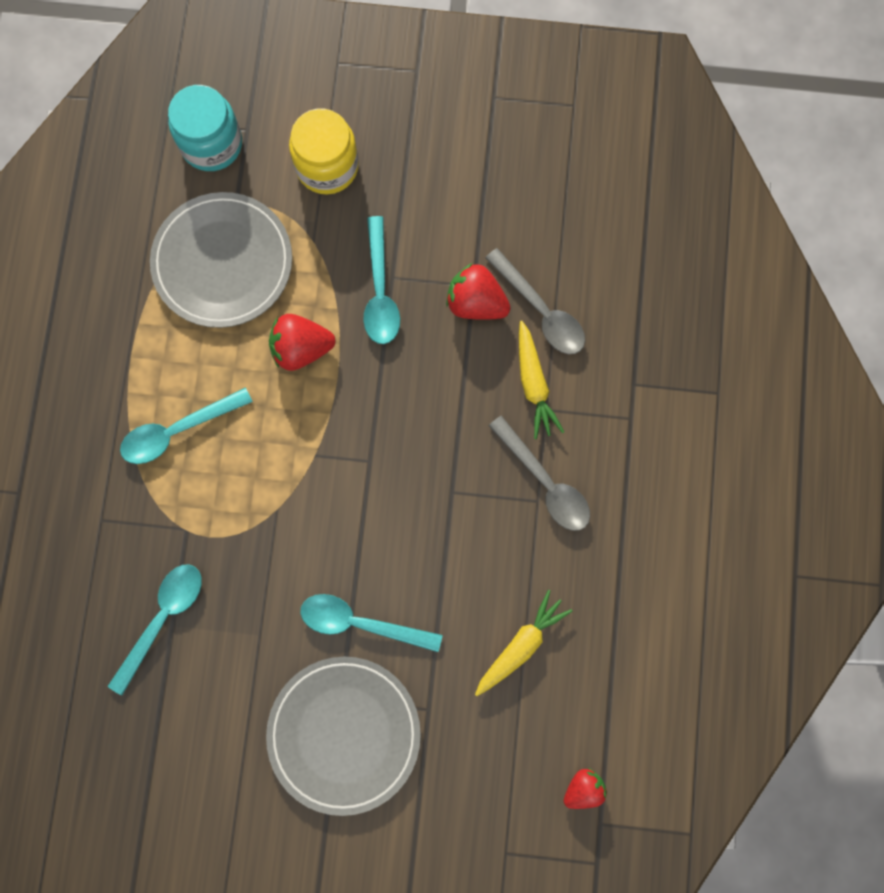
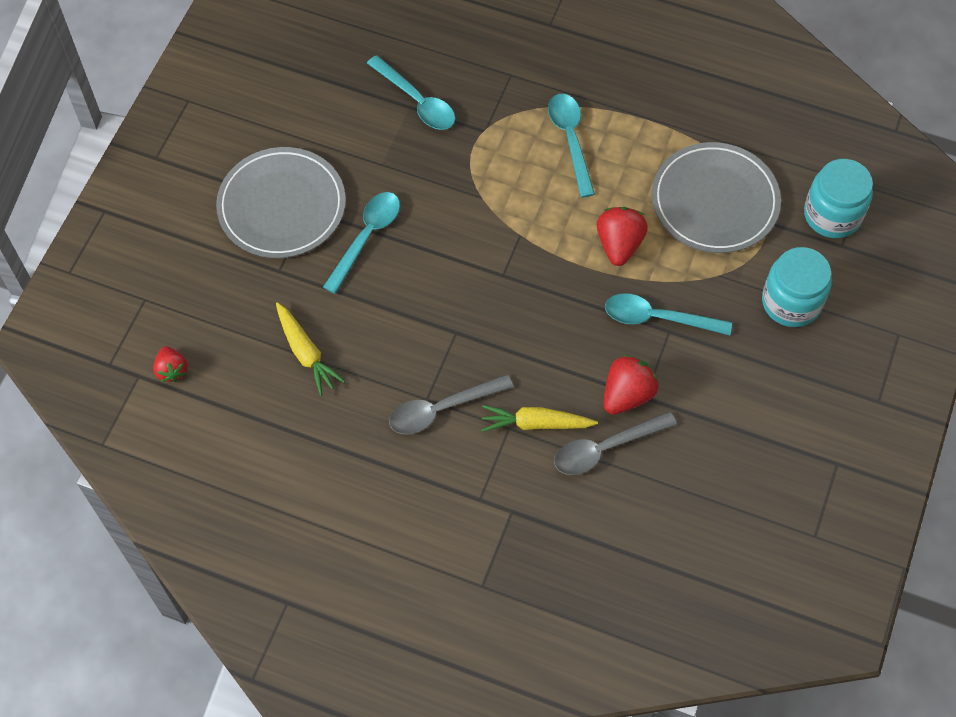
camera: 105 degrees right, 15 degrees down
(327, 166) = (791, 302): yellow jar -> turquoise jar

